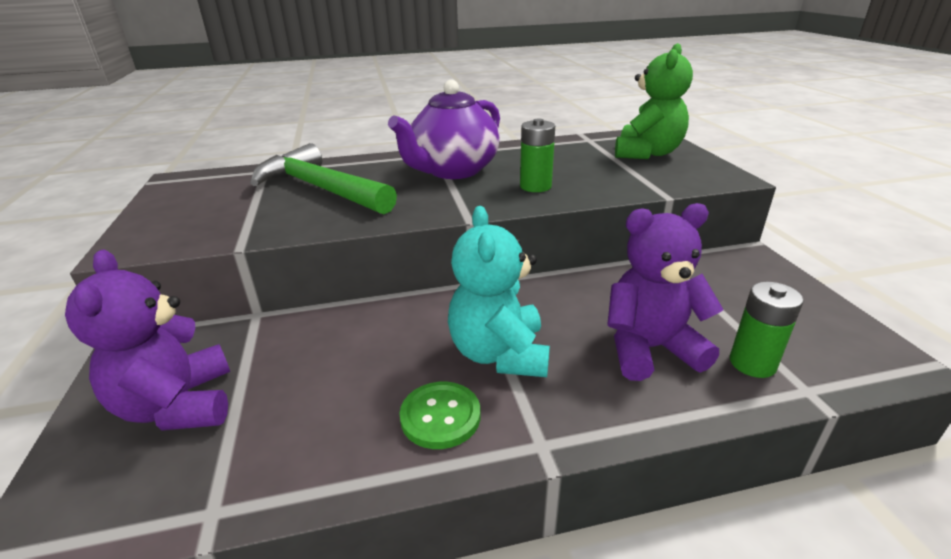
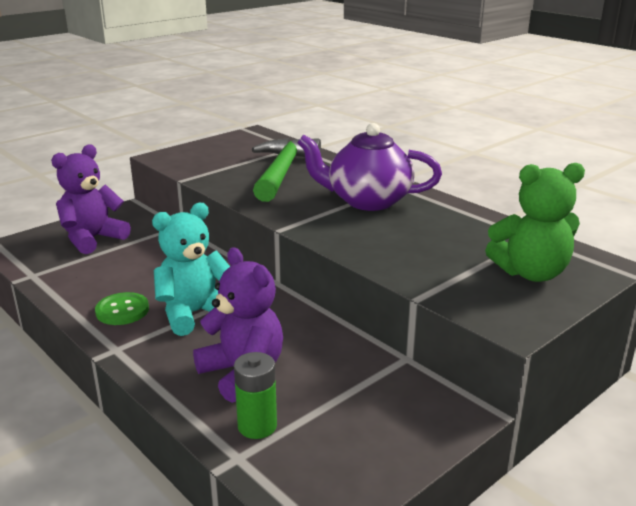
camera: 60 degrees right, 5 degrees down
(535, 186) = (371, 238): green battery -> none

